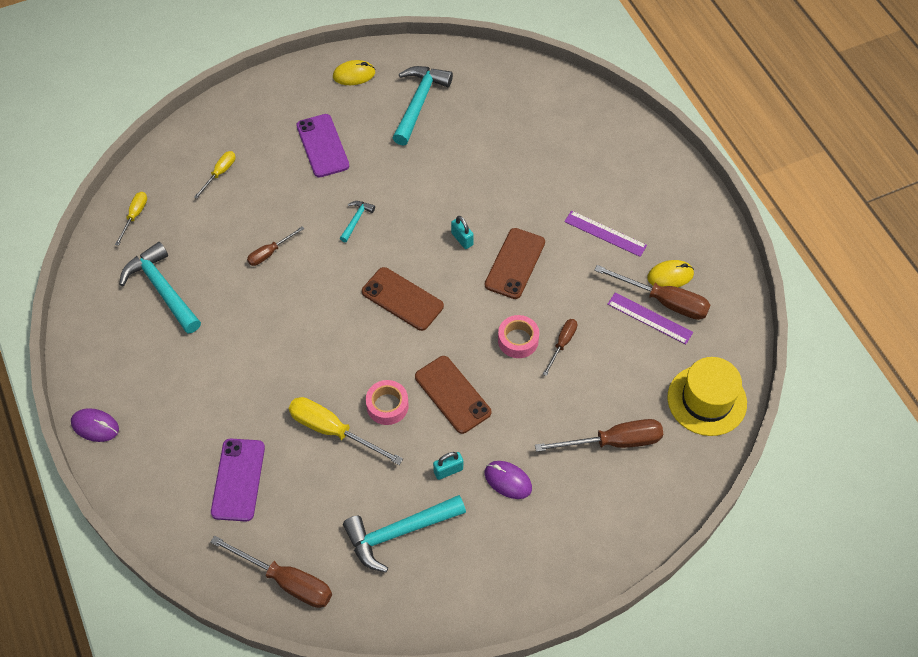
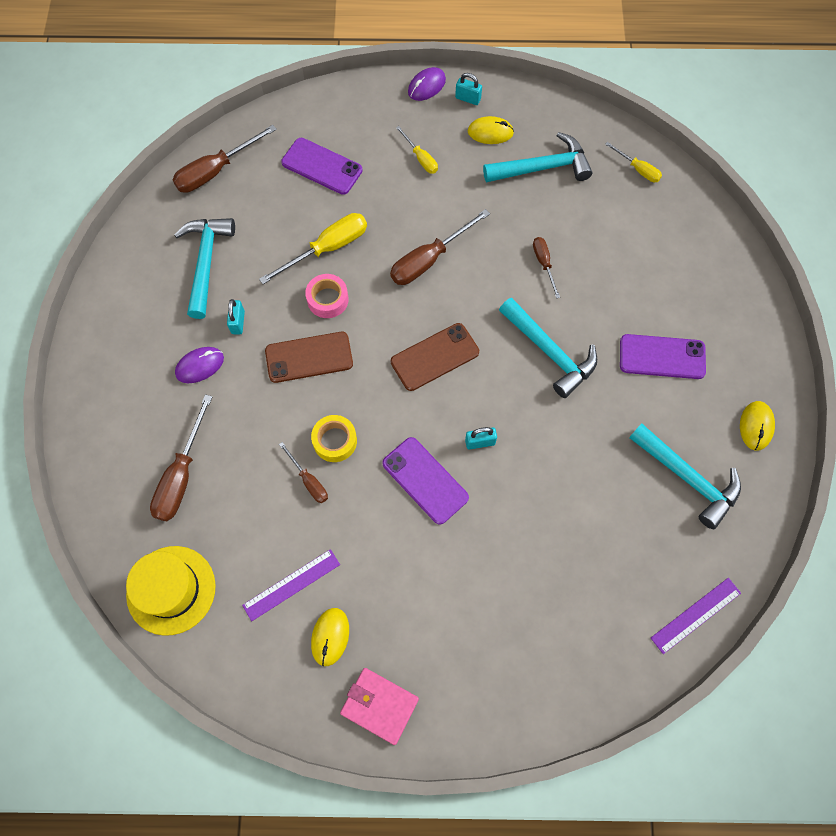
camera: 115 degrees right, 10 degrees up
(99, 382) = (468, 98): none -> turquoise padlock
(135, 346) = (490, 132): none -> yellow mouse
(220, 173) = (662, 253): yellow screwdriver -> yellow screwdriver (420, 158)
(356, 220) = (550, 352): turquoise hammer -> turquoise hammer, size x2.07
(515, 263) = (425, 480): brown phone -> purple phone
(518, 340) = (335, 441): pink tape -> yellow tape
(605, 233) = (418, 595): purple ruler -> purple ruler (696, 615)
(664, 301) = (303, 611): brown screwdriver -> brown screwdriver (429, 259)
(696, 226) = (379, 706): none -> pink wallet

